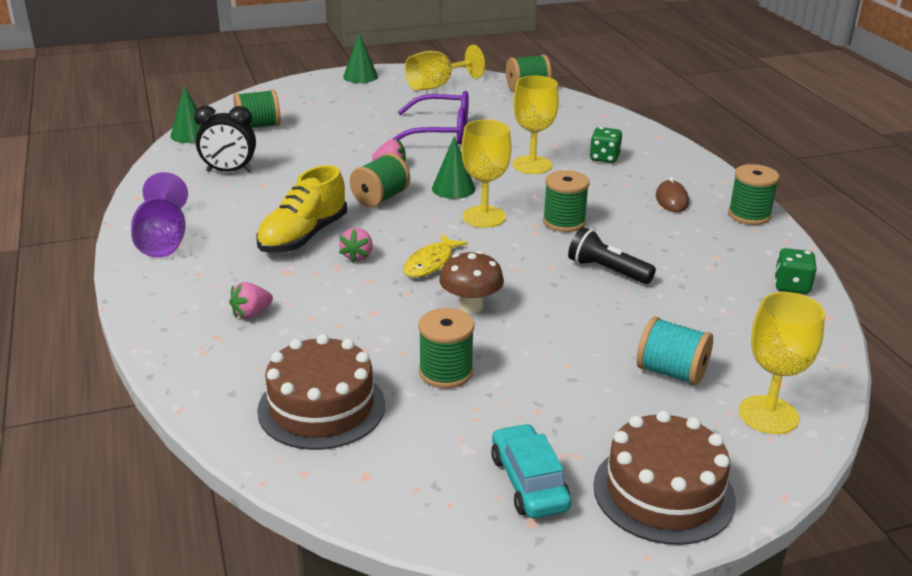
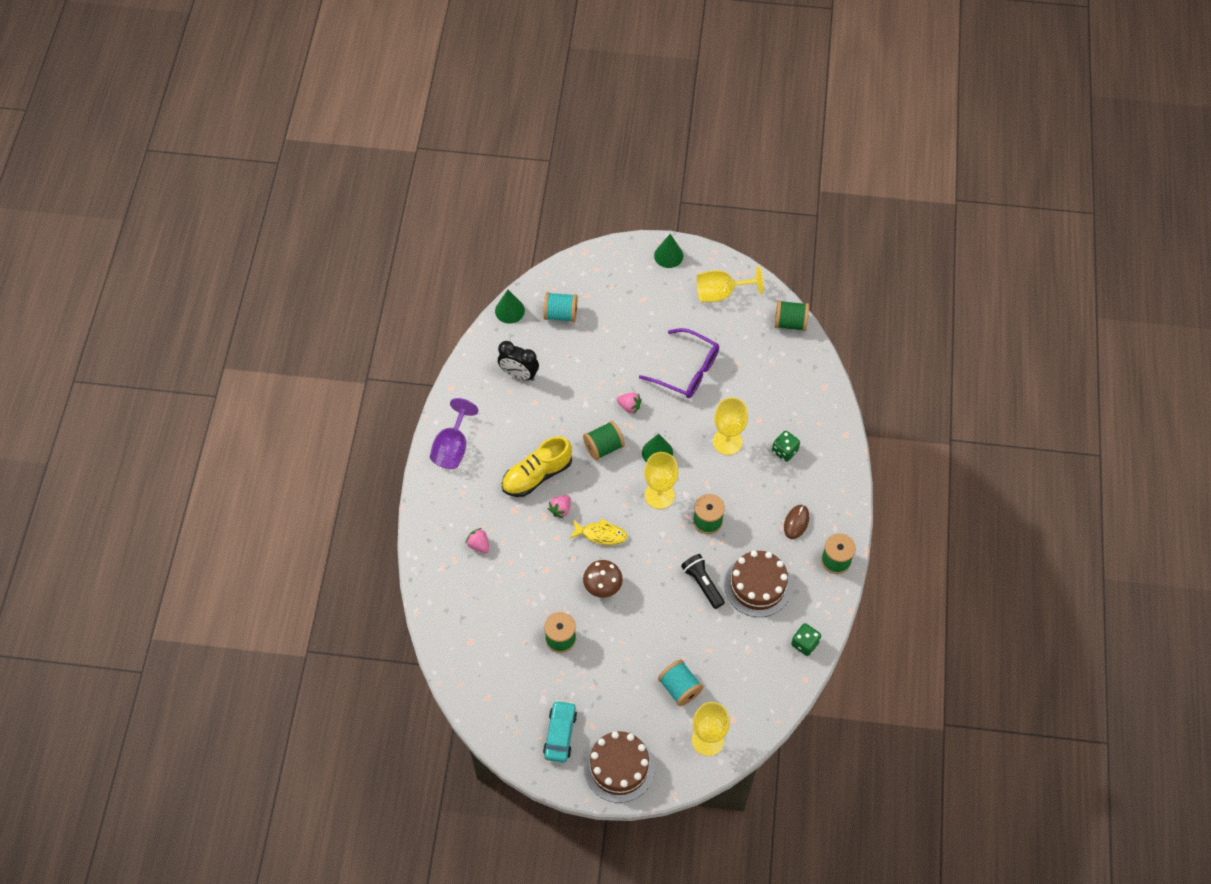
camera: 25 degrees right, 30 degrees up
(251, 314) = (479, 545): pink strawberry -> pink strawberry turned 60 degrees clockwise
(258, 126) = (560, 314): green spool -> turquoise spool
(321, 407) = (486, 640): brown cake -> brown cake (757, 585)
(431, 263) = (601, 534): yellow fish -> yellow fish turned 135 degrees counterclockwise

